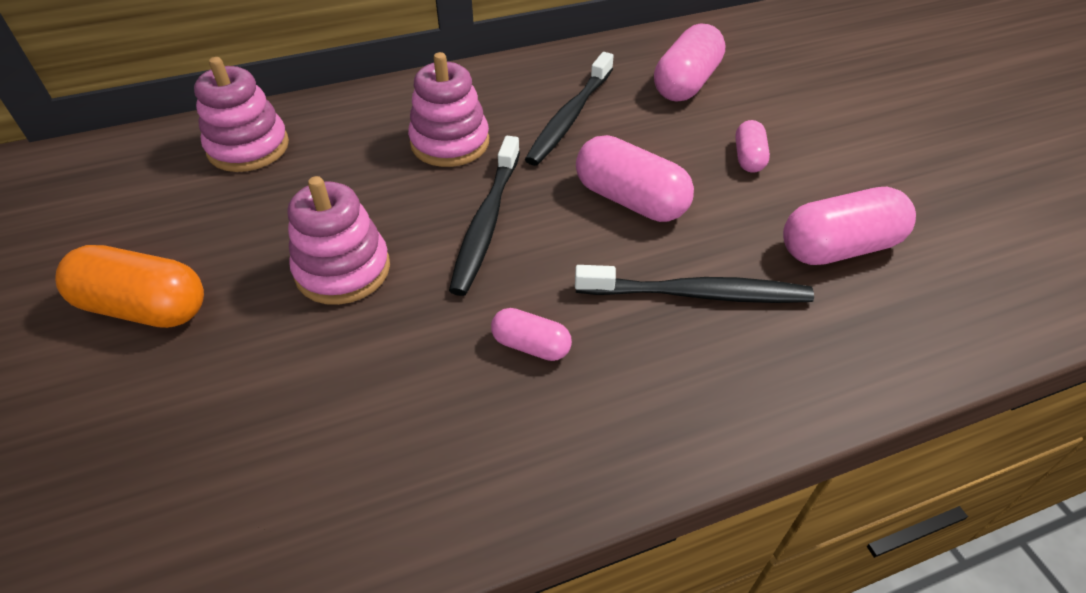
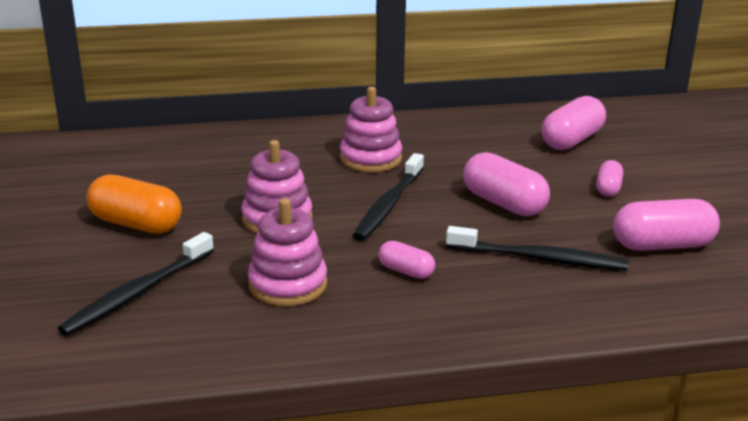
camera: 10 degrees right, 20 degrees down
(248, 147) = (217, 148): pink stacking toy -> pink stacking toy (288, 285)
(570, 117) = (469, 152): black toothbrush -> black toothbrush (137, 293)

